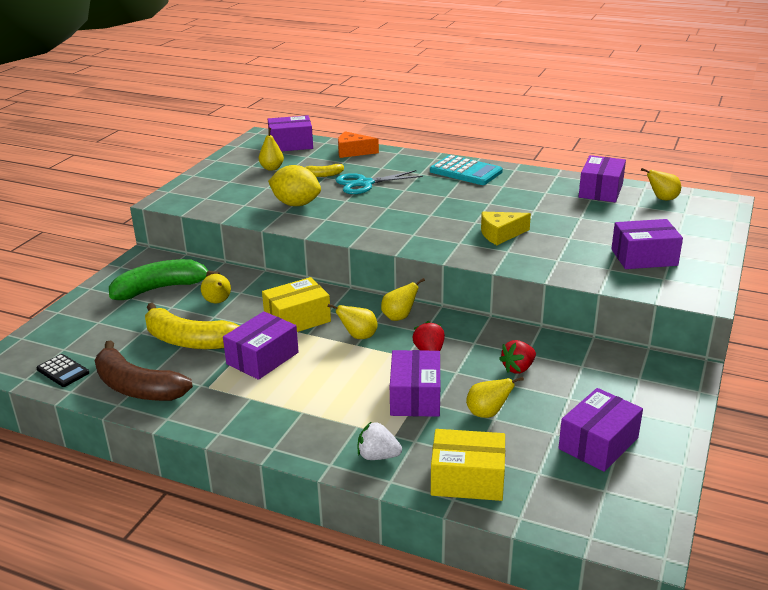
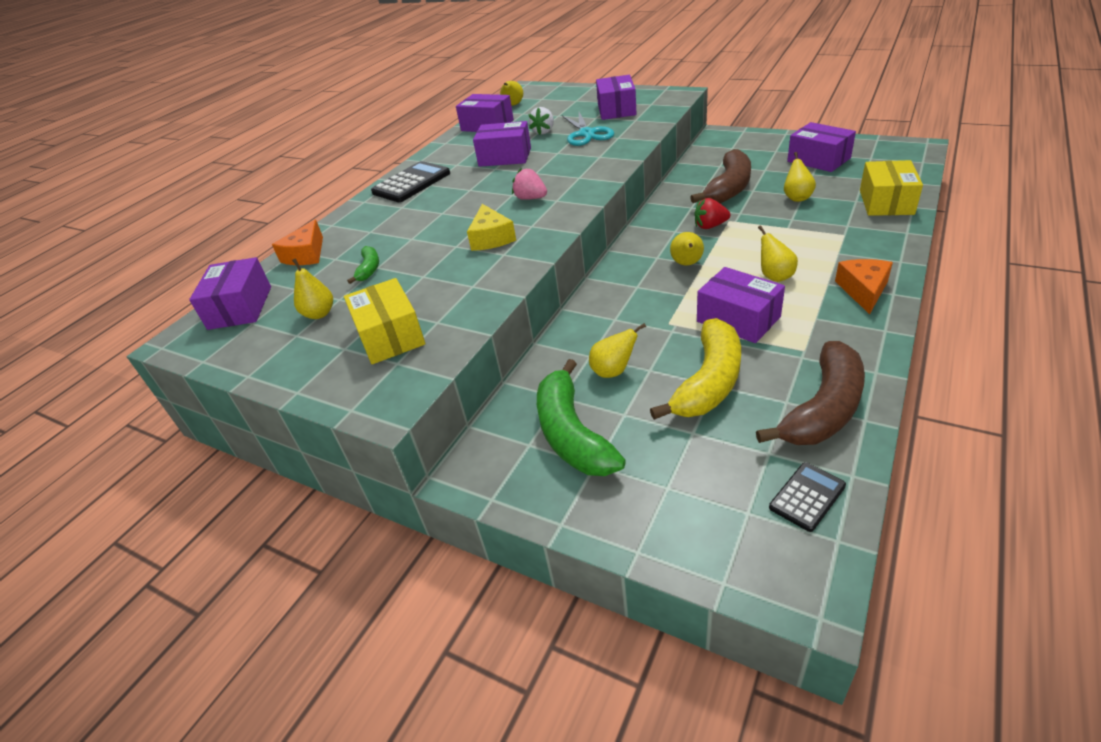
camera: 80 degrees left, 10 degrees up
(283, 430) = (863, 290): none -> orange cheese
(296, 204) = (452, 279): yellow lemon -> none
(297, 319) = (655, 304): yellow box -> yellow box (390, 336)
(323, 175) = (369, 269): yellow banana -> green banana
(364, 183) = (412, 238): turquoise scissors -> turquoise scissors (587, 134)
(378, 456) = (877, 240): white strawberry -> white strawberry (543, 131)
(399, 317) = (649, 244): yellow pear -> yellow pear (775, 276)
(415, 397) = (784, 228): purple box -> purple box (505, 157)
(419, 223) = (531, 198): none -> pink strawberry
(465, 171) = (411, 183): turquoise calculator -> black calculator
(500, 234) = (565, 160): yellow cheese -> yellow cheese (491, 238)
(518, 368) = (728, 188): red strawberry -> brown banana

